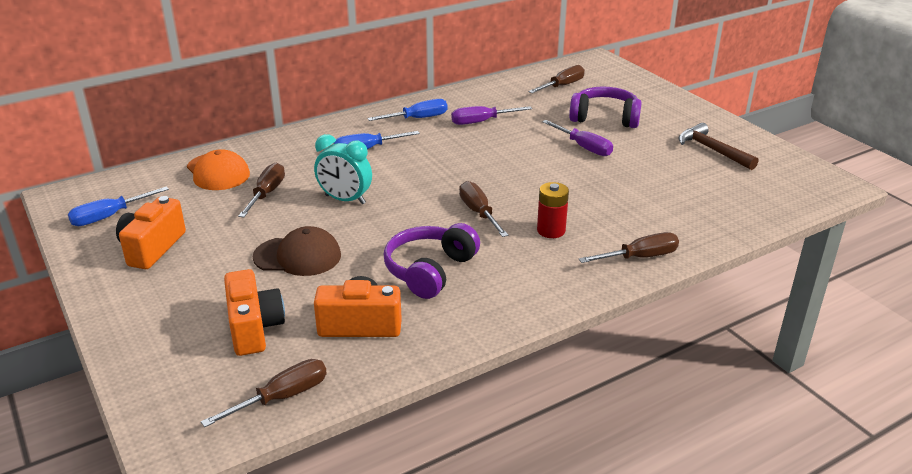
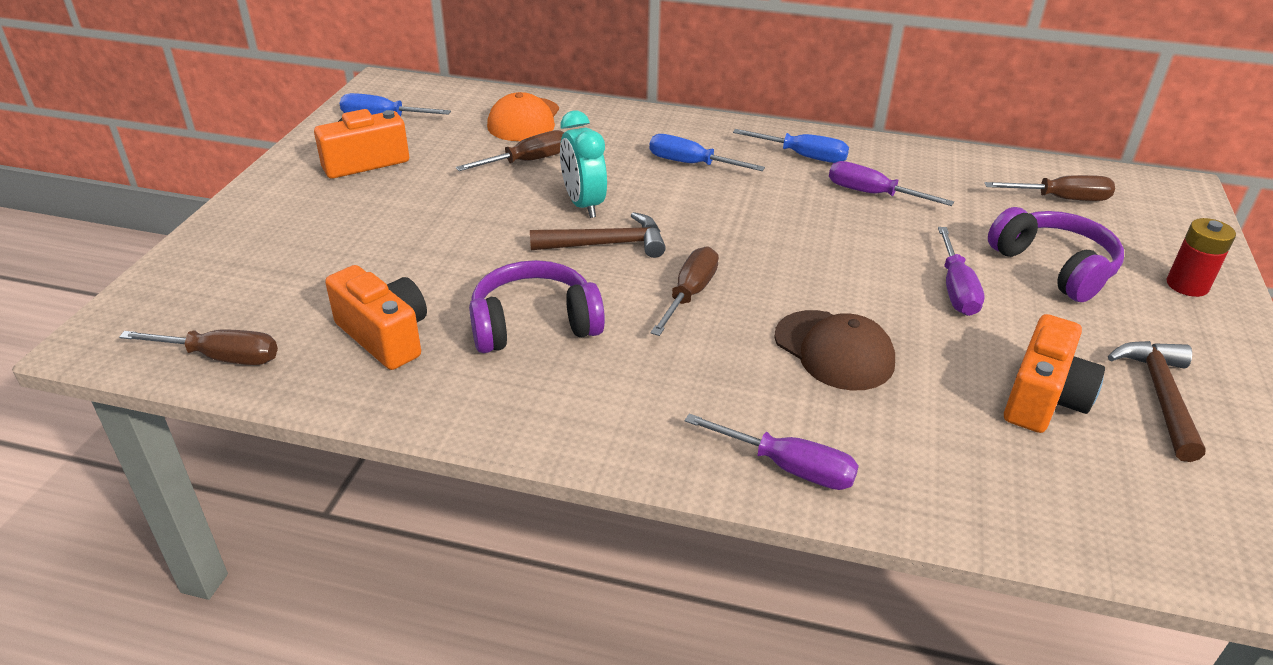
camera: 45 degrees right, 5 degrees up
(254, 328) = (309, 280): orange camera -> orange camera (1043, 399)
(298, 256) = (451, 236): brown cap -> brown cap (834, 350)
(395, 212) = (607, 244): none -> brown hammer
(551, 230) = (735, 364): red battery -> red battery (1187, 285)
(640, 257) = (789, 468): brown screwdriver -> purple screwdriver

